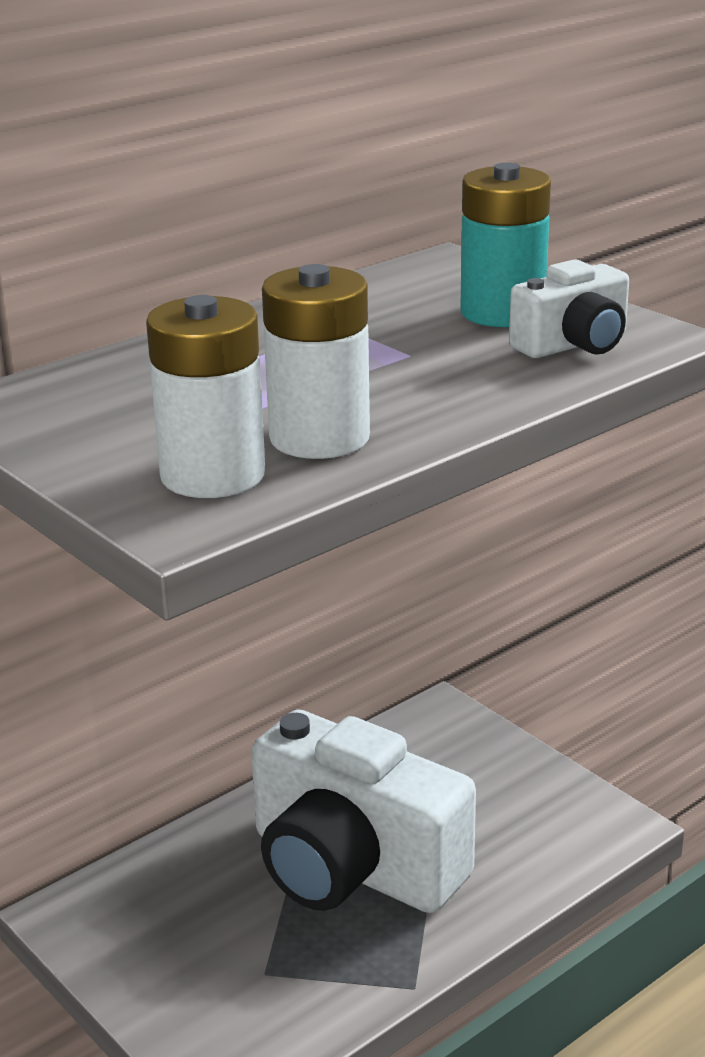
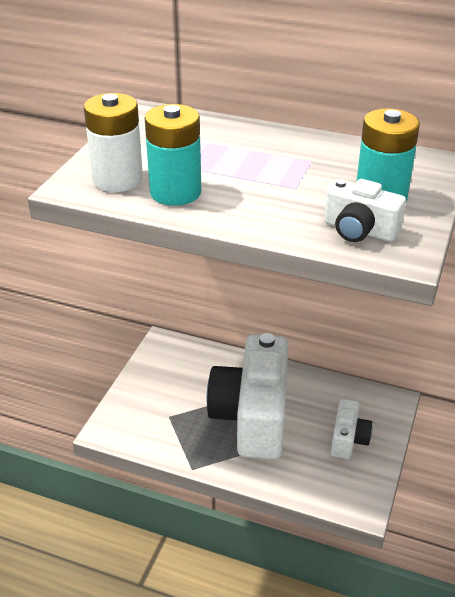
camera: 60 degrees right, 10 degrees up
(319, 438) = (175, 192): white battery -> turquoise battery
(482, 784) = (348, 439): none -> white camera

